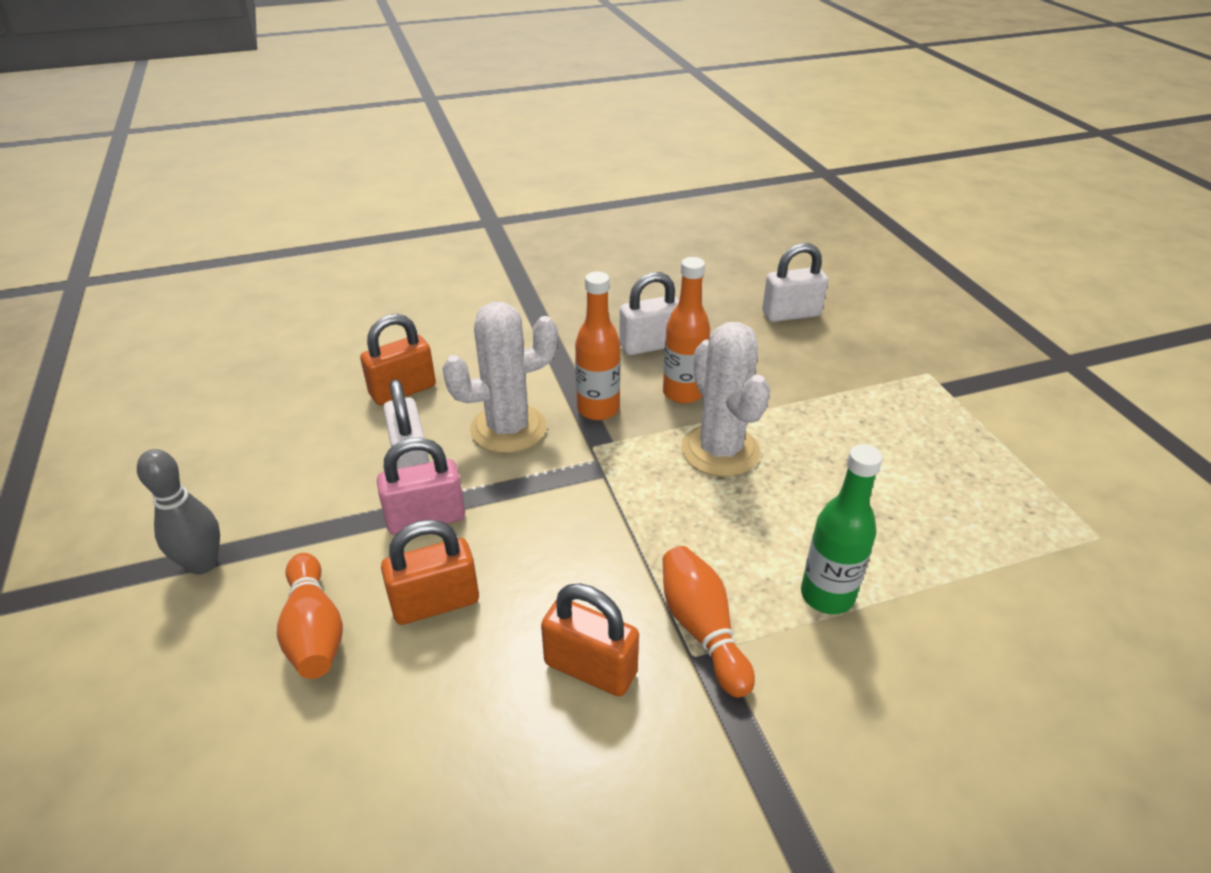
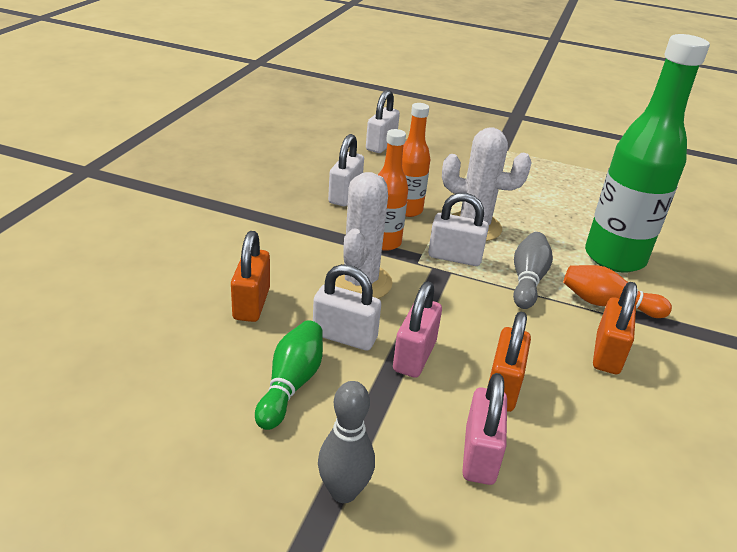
camera: 55 degrees left, 5 degrees down
(314, 467) = (291, 384): none -> green bowling pin
(314, 630) = (479, 455): orange bowling pin -> pink padlock
(590, 668) = (607, 354): orange padlock -> orange padlock turned 45 degrees counterclockwise
(636, 465) = (454, 257): none -> white padlock
(663, 539) = (527, 280): none -> grey bowling pin
(827, 595) = (614, 258): green bottle -> green bottle, size x1.85

